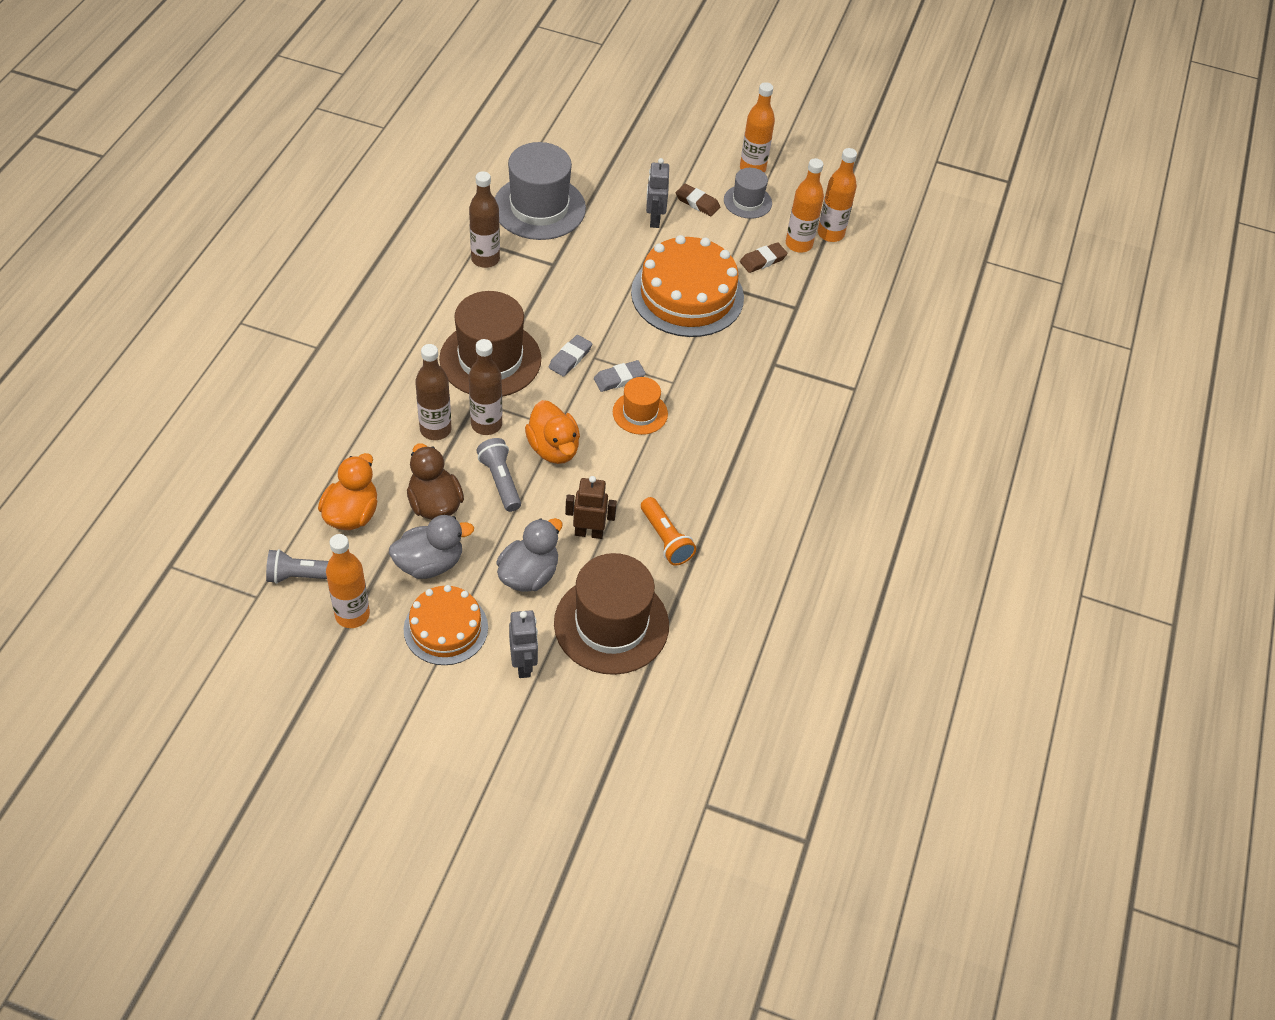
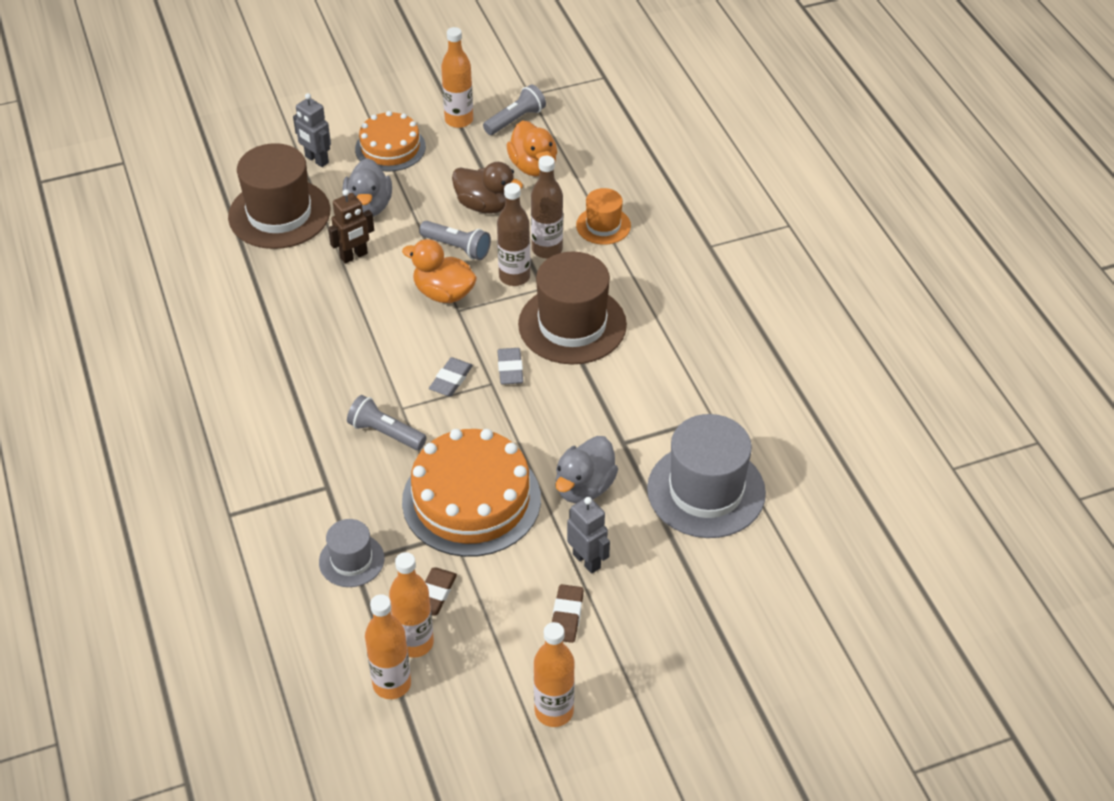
camera: 145 degrees right, 5 degrees down
(430, 563) = (444, 172): grey duck -> grey duck (584, 487)
(485, 259) = (685, 404): brown bottle -> none
(640, 413) = (404, 363): orange hat -> orange hat (603, 225)
(665, 539) = (291, 287): orange flashlight -> none
(697, 202) = (566, 616): brown eraser -> brown eraser turned 75 degrees counterclockwise
(701, 373) = (385, 433): none -> grey flashlight
(747, 201) = (517, 659): grey hat -> grey hat (351, 560)

